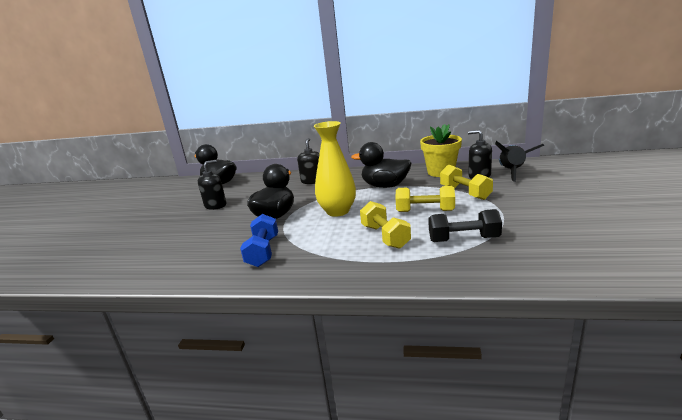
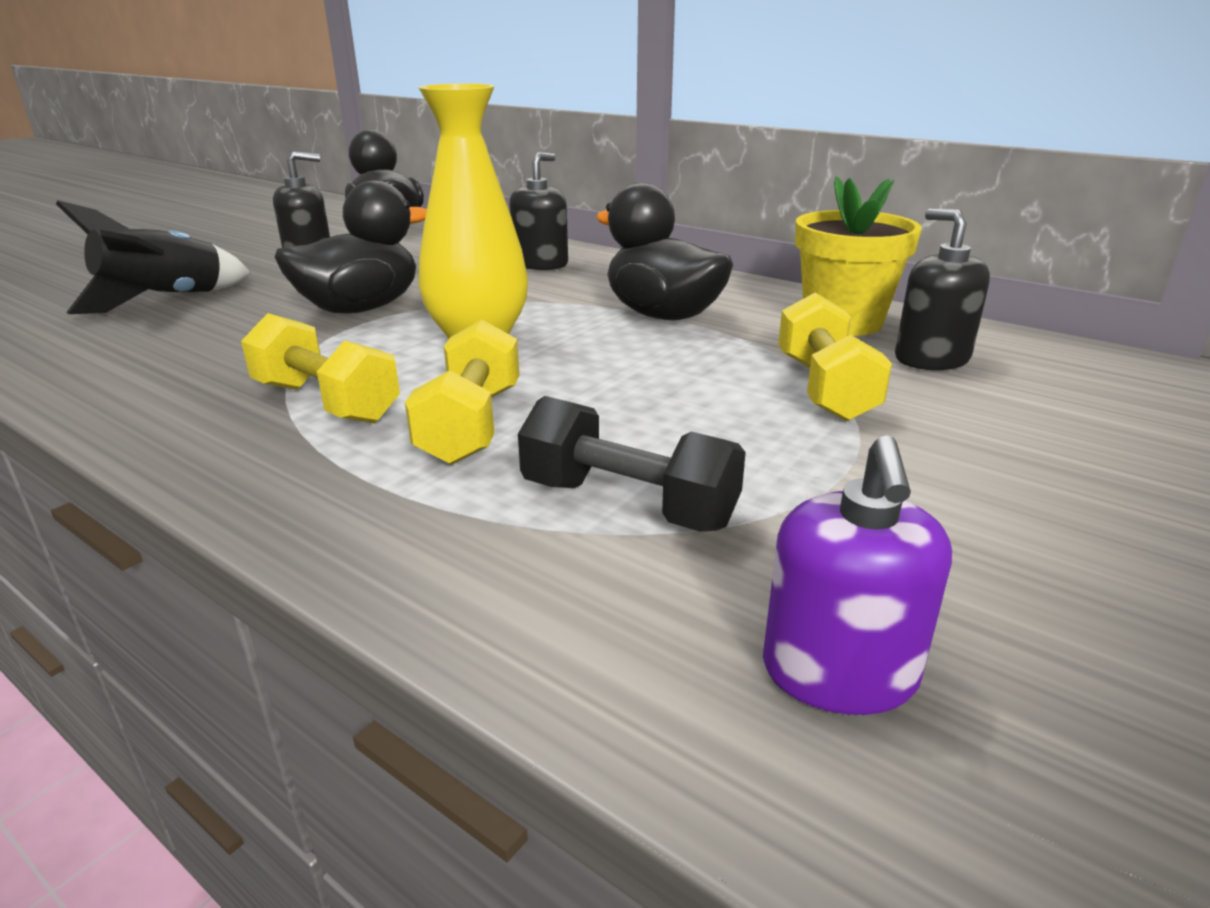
camera: 25 degrees right, 5 degrees up
(263, 251) = (217, 369): blue dumbbell -> none
(425, 211) = (655, 399): yellow dumbbell -> yellow dumbbell (326, 402)
(512, 172) = (1043, 377): black rocket -> black rocket (166, 301)
(562, 254) = (839, 673): none -> purple soap dispenser

